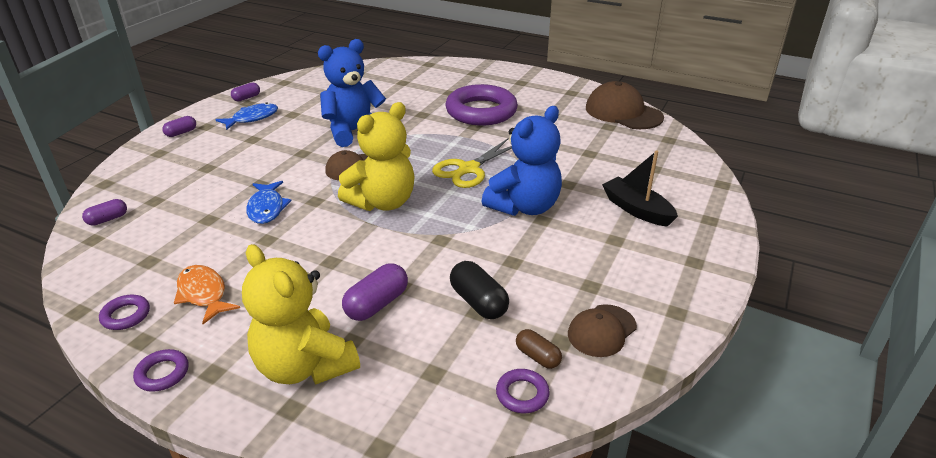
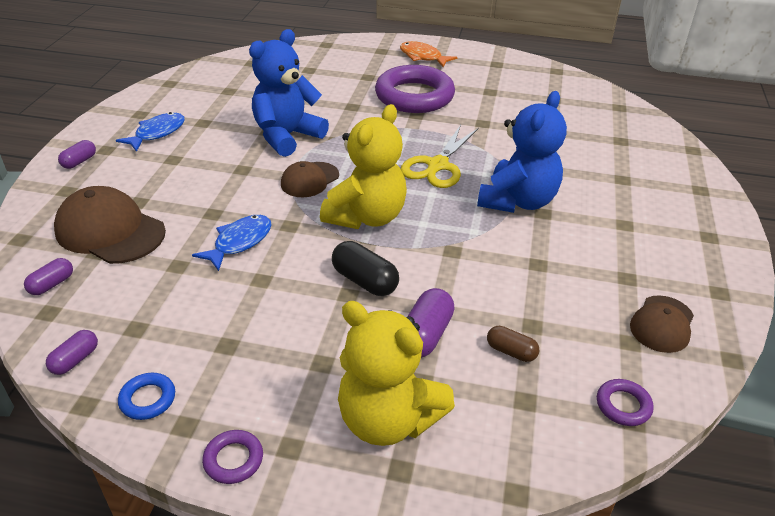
camera: 15 degrees left, 5 degrees up
(126, 315) = (148, 399): purple ring -> blue ring
(203, 294) = (225, 357): orange fish -> orange fish (423, 57)
(246, 98) = (135, 108): purple capsule -> purple capsule (75, 360)
(267, 208) = (239, 242): blue fish -> blue fish turned 120 degrees counterclockwise
(478, 302) = (528, 314): black capsule -> black capsule (365, 281)
(537, 357) = (616, 363): brown capsule -> brown capsule (511, 351)
(623, 112) = (560, 82): brown cap -> brown cap (110, 231)
(636, 209) = (628, 188): black boat -> none

